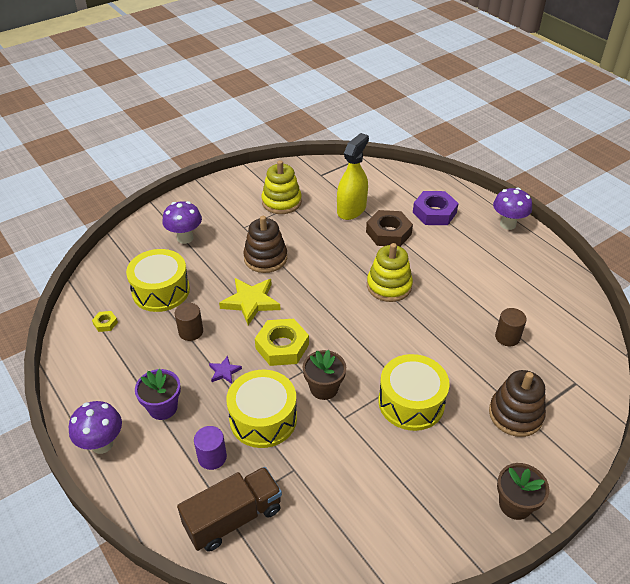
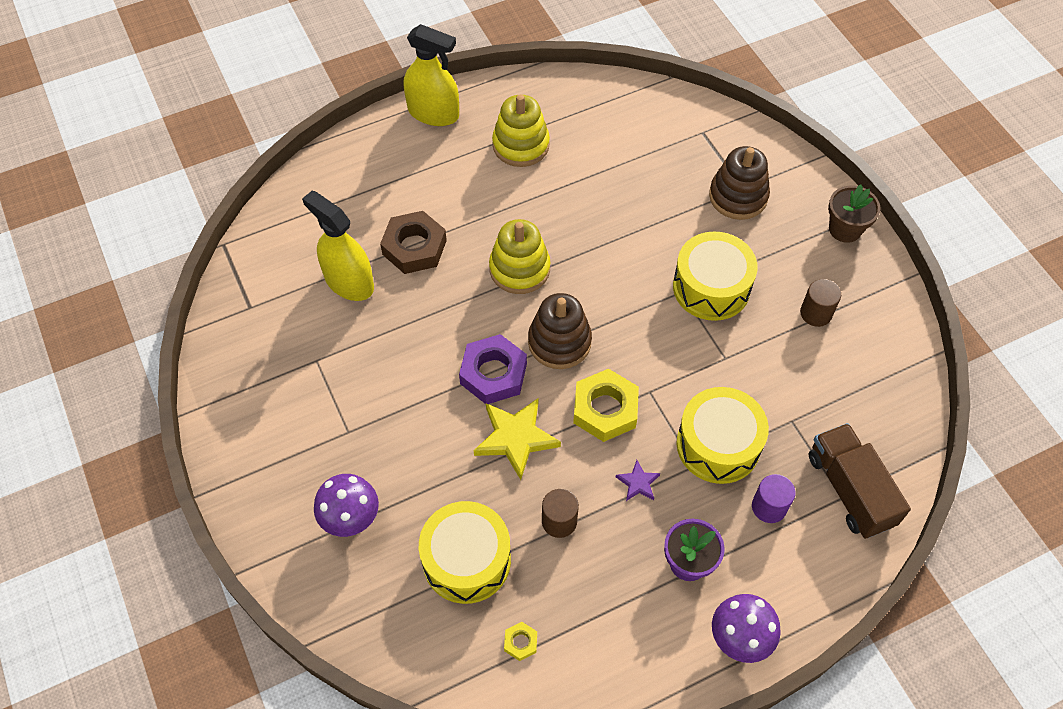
camera: 80 degrees left, 15 degrees up
(265, 258) = (428, 409): brown stacking toy -> brown stacking toy (559, 342)
(281, 202) = (302, 371): yellow stacking toy -> yellow stacking toy (521, 145)
(324, 388) = (679, 372): brown flower pot -> none
(434, 212) = (386, 185): purple nut -> purple nut (493, 374)
(507, 337) = (628, 171): brown cylinder -> brown cylinder (816, 313)
(508, 224) = (433, 113): purple mushroom -> yellow spray bottle

